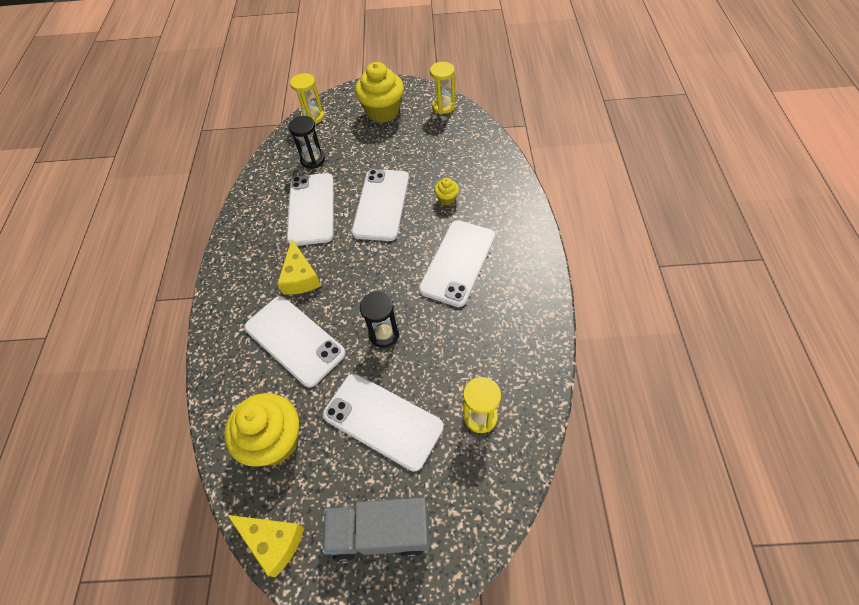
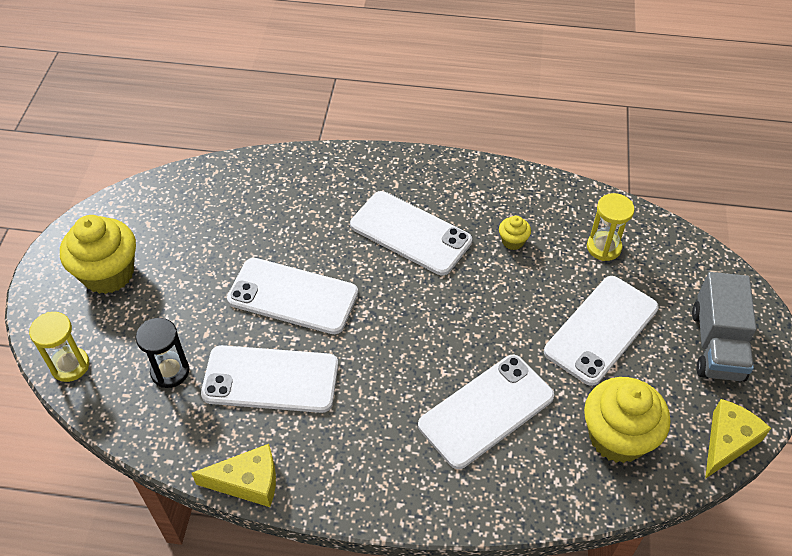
camera: 85 degrees left, 5 degrees down
(300, 277) = (389, 399): yellow cheese -> yellow cheese (248, 482)
(384, 334) = (494, 316): black hourglass -> none
(443, 106) = (134, 203): yellow hourglass -> none
(447, 199) = (308, 227): yellow cupcake -> yellow cupcake (513, 241)

